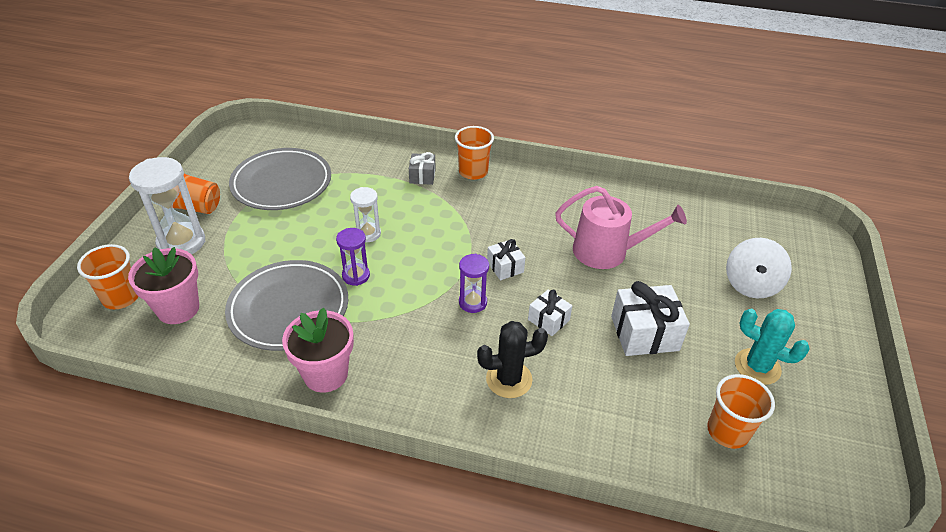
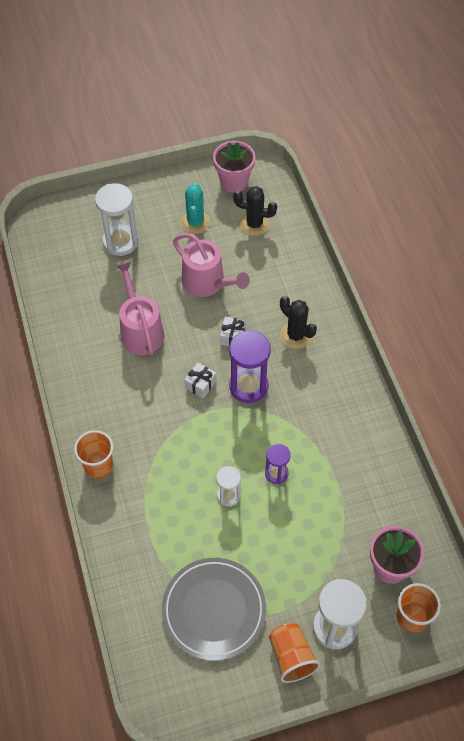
camera: 120 degrees left, 15 degrees up
(289, 308) = (336, 494): grey plate -> none
(325, 374) = (366, 433): pink flower pot -> pink flower pot (234, 182)
(422, 176) = (130, 501): grey gift -> none
(472, 302) = (248, 386): purple hourglass -> purple hourglass, size x1.75
(644, 333) = (207, 283): white gift -> pink watering can
(727, 431) = (254, 224): orange cup -> black cactus
(751, 284) = (120, 242): white spinning top -> white hourglass

